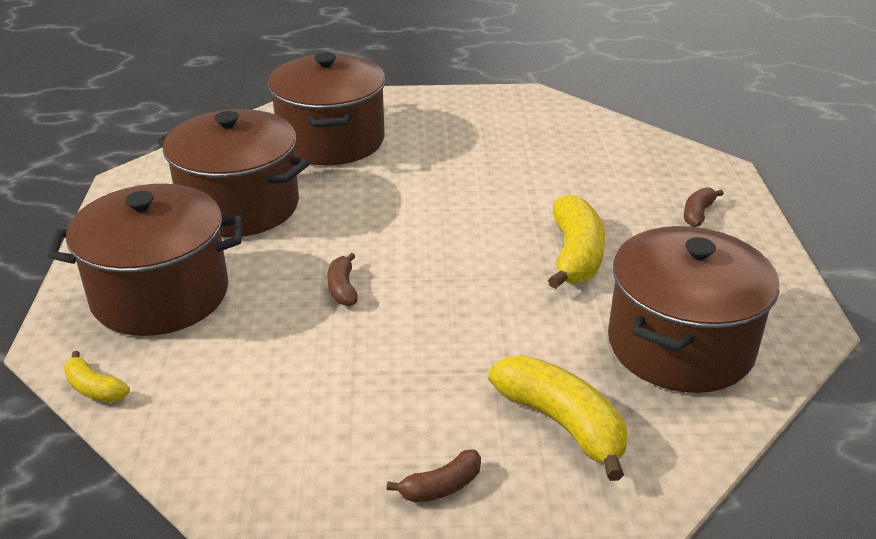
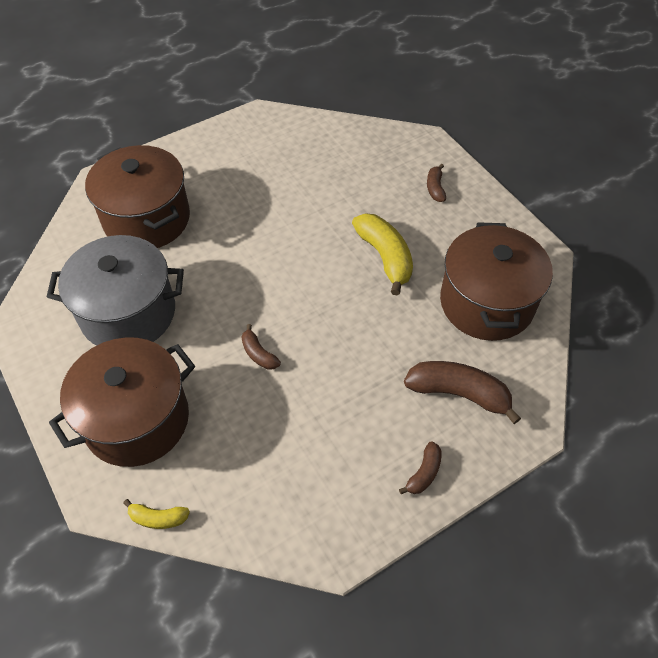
camera: 30 degrees left, 20 degrees up
(239, 206) = (128, 313): brown pot -> grey pot
(561, 423) = (458, 393): yellow banana -> brown banana

